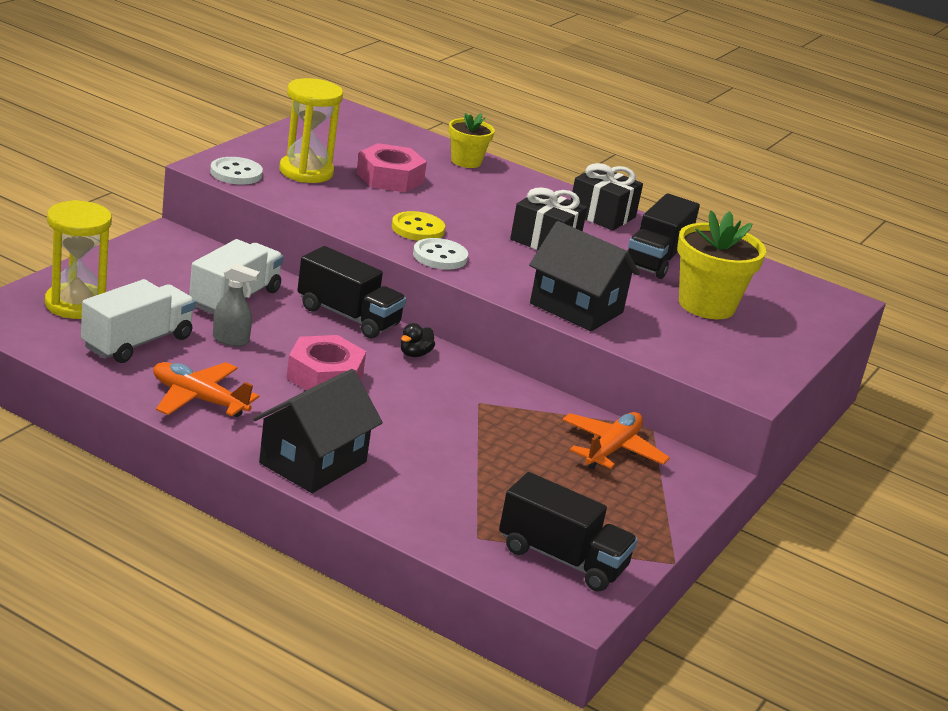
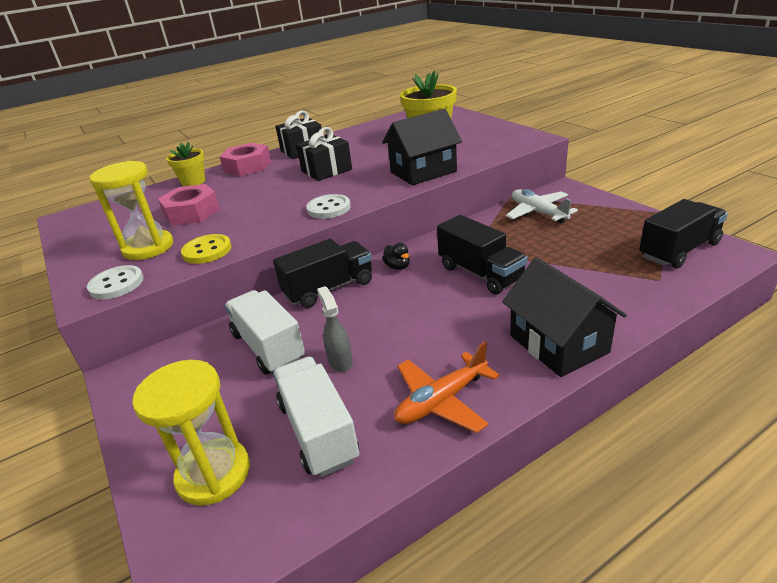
camera: 55 degrees left, 5 degrees up
(231, 340) = (340, 361): grey spray bottle -> grey spray bottle turned 60 degrees counterclockwise
(325, 376) = (418, 315): pink nut -> pink nut (247, 166)
(418, 229) = (281, 211): yellow button -> yellow button (207, 251)
(612, 450) = (538, 212): orange plane -> white plane
(656, 259) = (368, 143): black truck -> black truck (480, 273)

